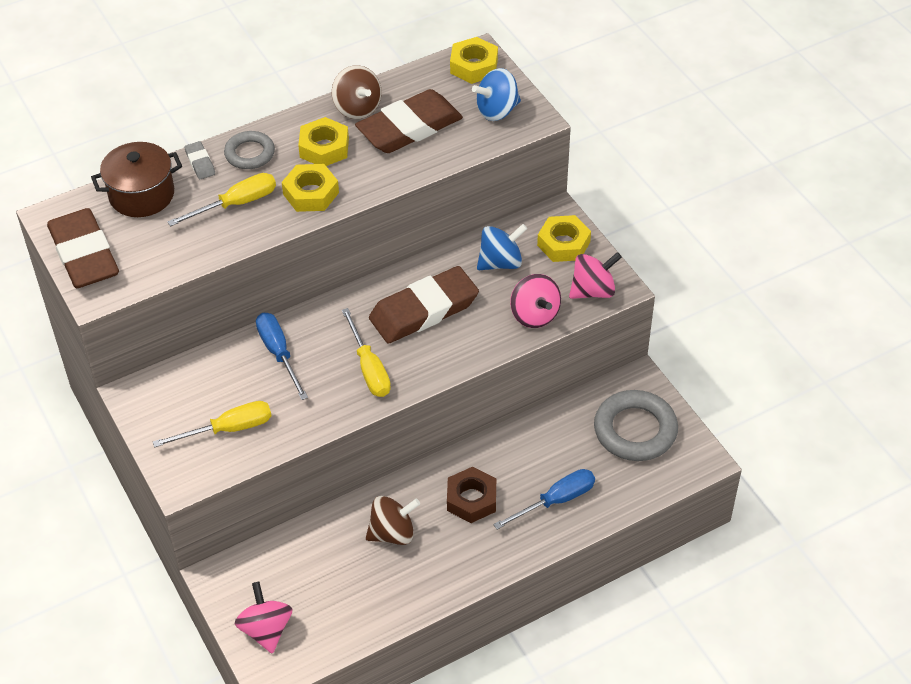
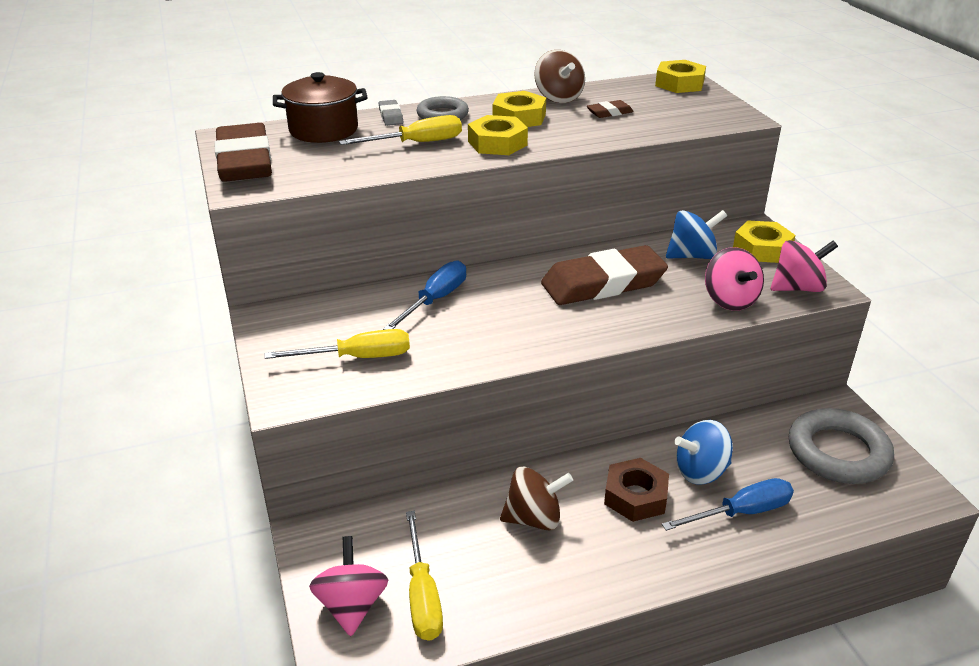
camera: 10 degrees right, 15 degrees down
(279, 353) = (435, 300): blue screwdriver -> blue screwdriver turned 45 degrees clockwise
(369, 368) = (533, 323): yellow screwdriver -> yellow screwdriver (422, 595)
(409, 128) = (609, 112): brown eraser -> brown eraser, size x0.42
(497, 111) = (702, 110): blue spinning top -> blue spinning top (700, 471)

